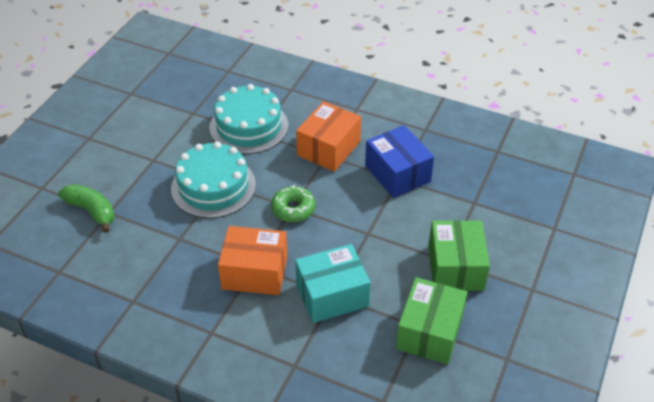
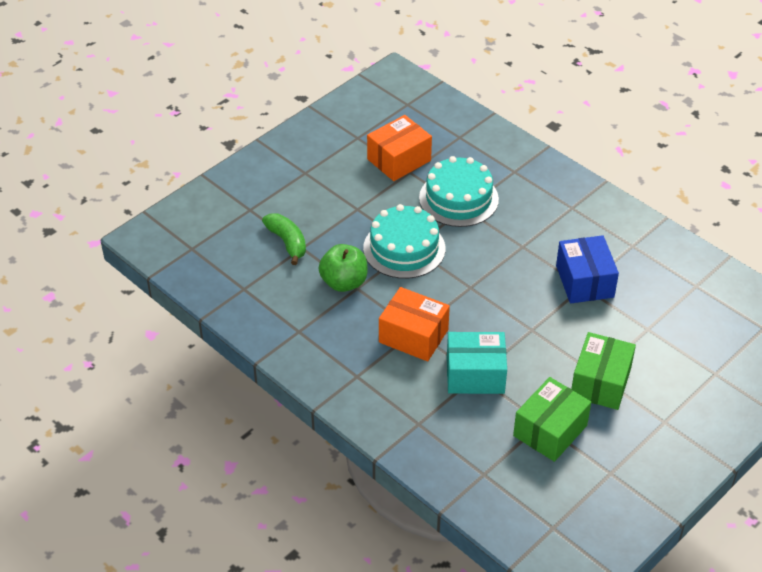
camera: 20 degrees right, 0 degrees up
(164, 236) = (344, 282): none -> green apple
(293, 209) = (470, 288): green donut -> none
(329, 148) = (527, 240): orange box -> orange box (399, 160)

